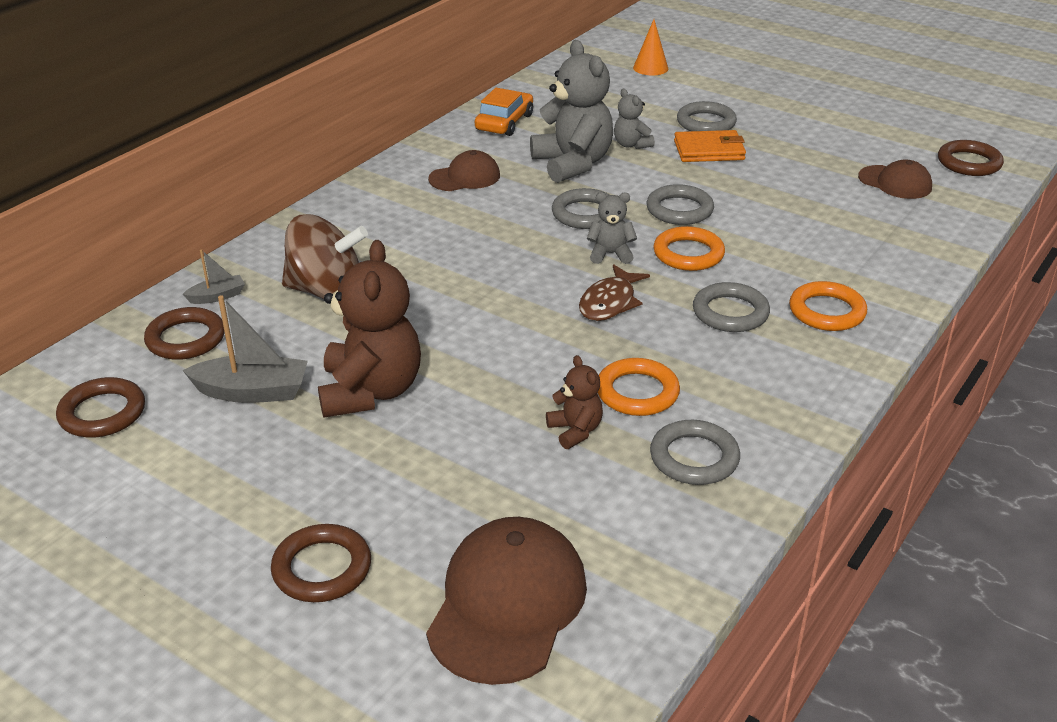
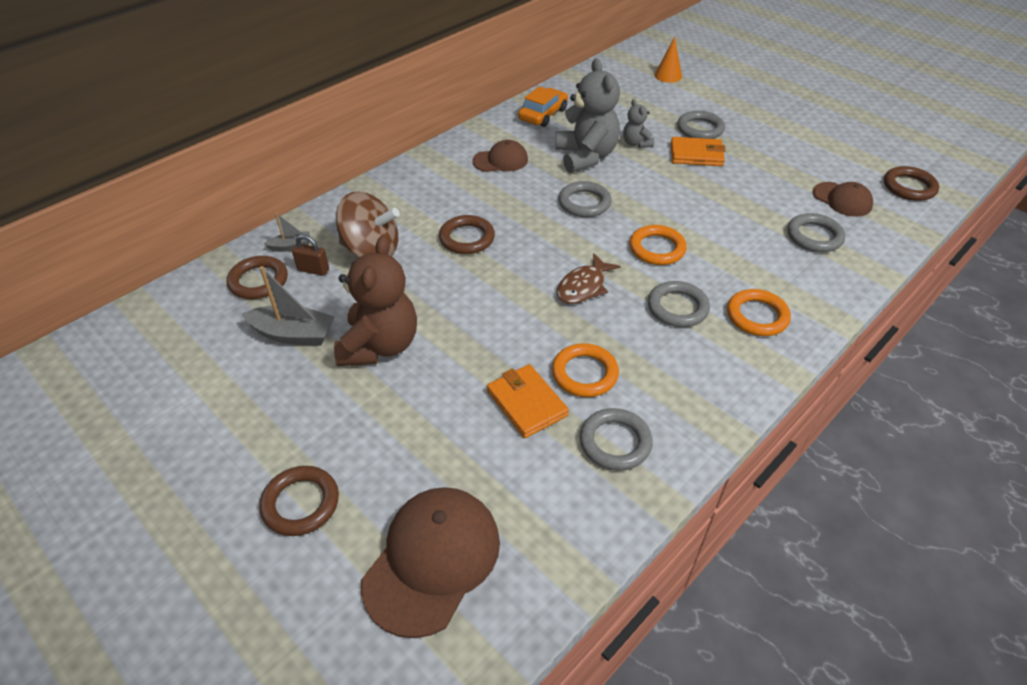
camera: 10 degrees right, 10 degrees up
(102, 413) = (182, 339): brown ring -> brown ring (467, 238)
(256, 319) = (313, 270): none -> brown padlock
(575, 431) = (526, 403): brown teddy bear -> orange wallet
(610, 254) = (595, 242): grey teddy bear -> none
(679, 210) = (659, 207): grey ring -> grey ring (814, 236)

